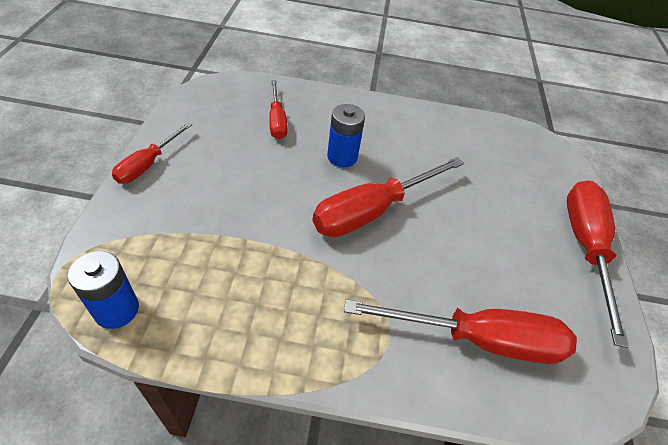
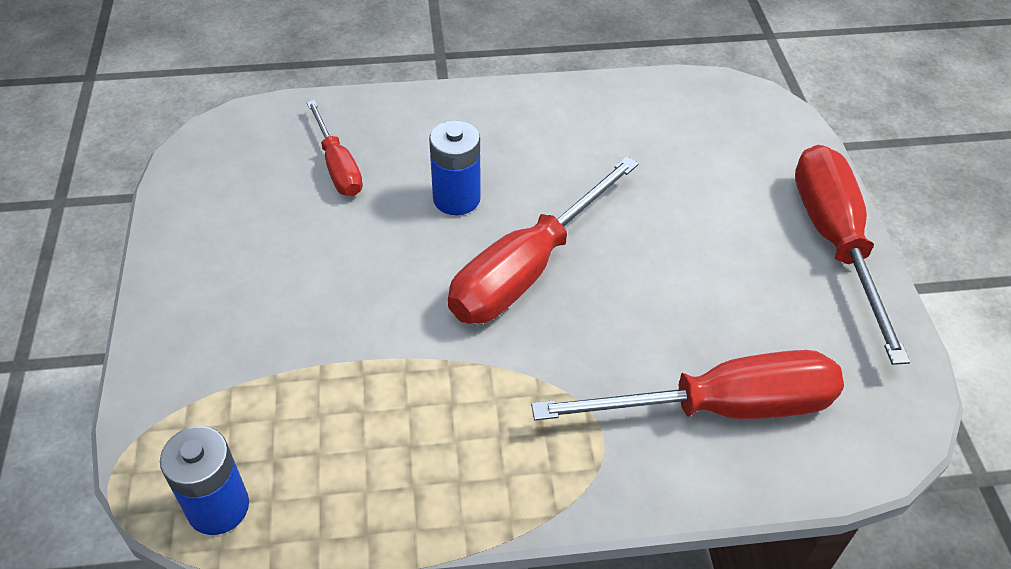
camera: 10 degrees left, 0 degrees up
(148, 164) = (168, 289): red screwdriver -> none

